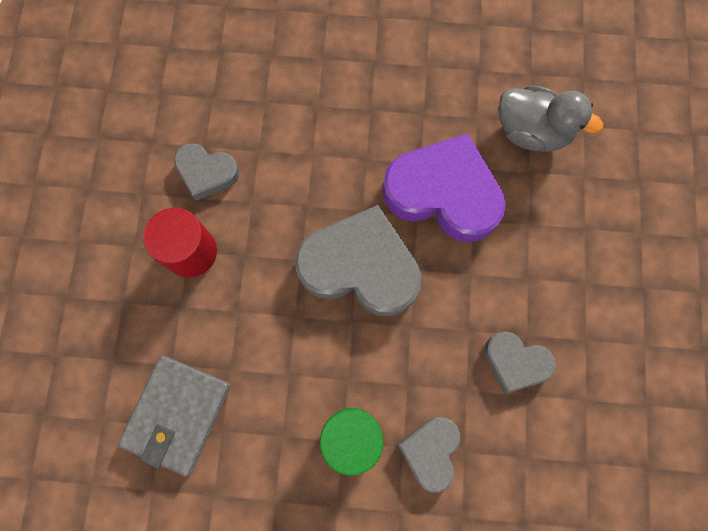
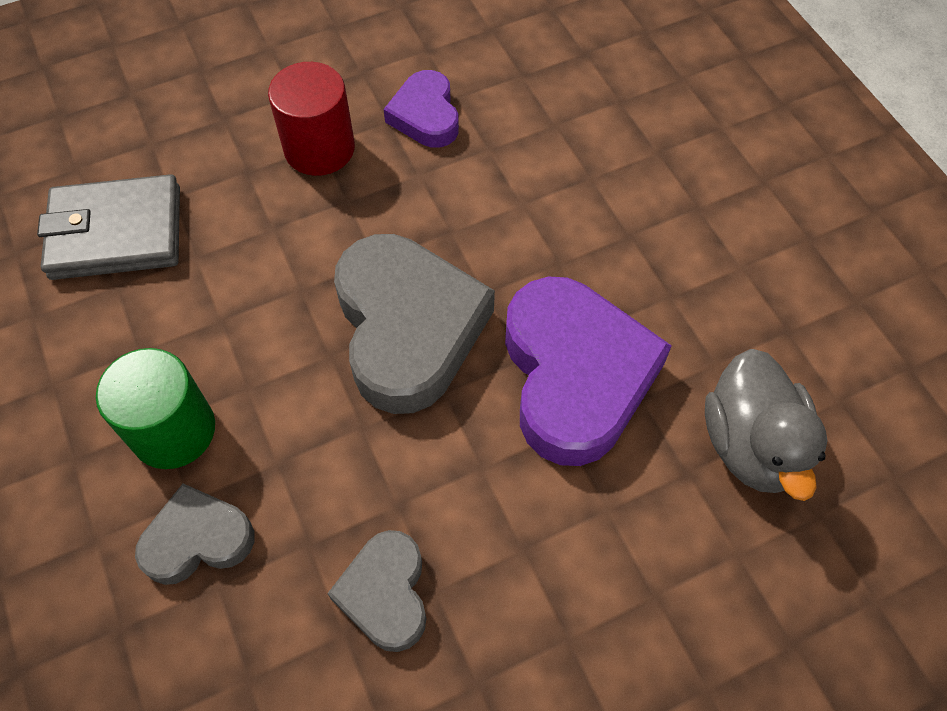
camera: 60 degrees right, 15 degrees down
(206, 173) = (425, 115): grey heart -> purple heart

